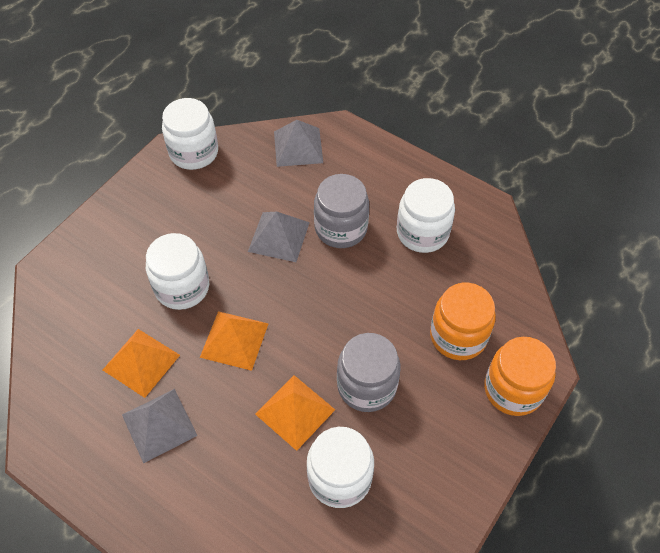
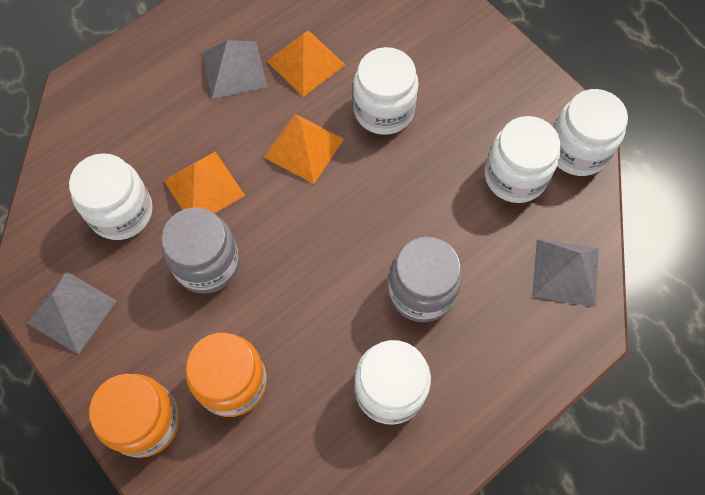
camera: 105 degrees right, 10 degrees up
(226, 187) = (515, 176): none -> white jar
(279, 236) = (426, 218): grey pyramid -> grey pyramid (72, 311)

